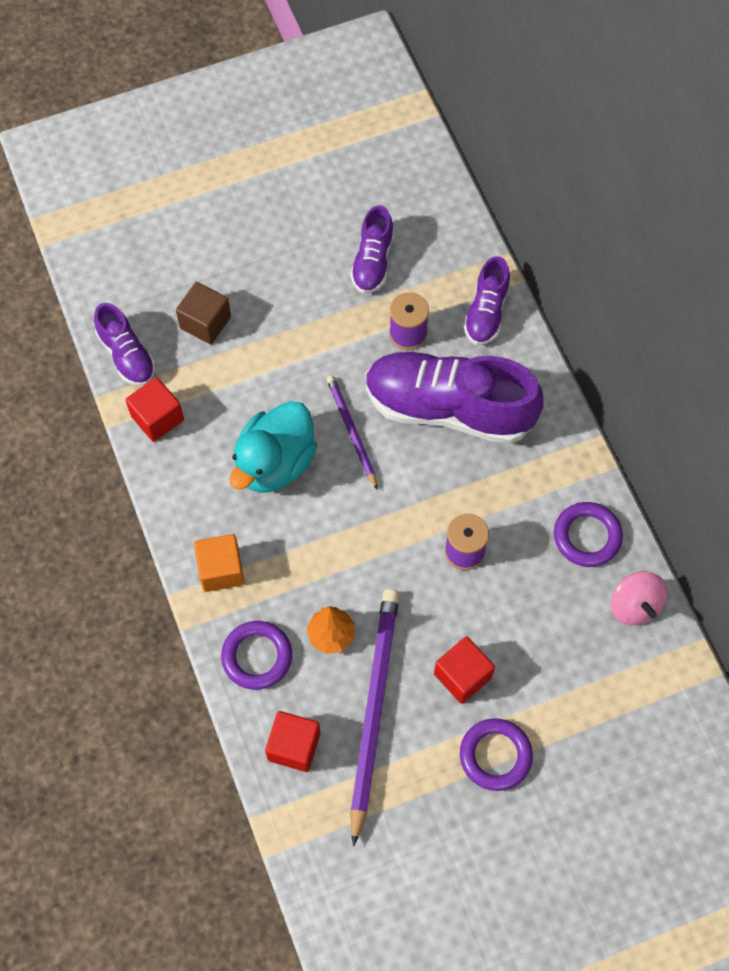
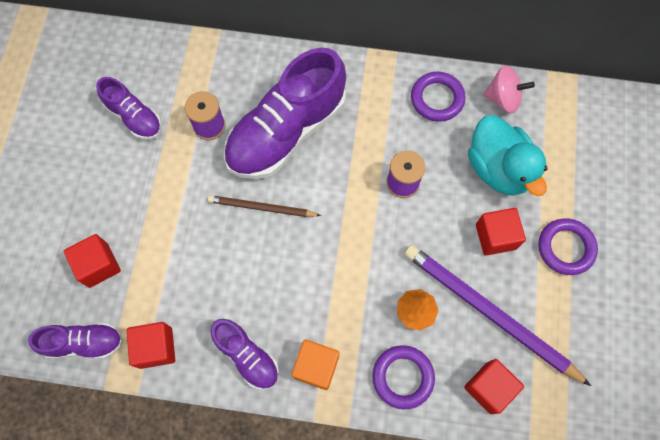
camera: 60 degrees left, 5 degrees up
(205, 322) = (98, 265): brown cube -> red cube
(275, 463) = (252, 277): turquoise duck -> turquoise duck (498, 169)
(351, 432) = (262, 208): purple pencil -> brown pencil
(486, 312) = (228, 66): purple shoe -> purple shoe (247, 356)

